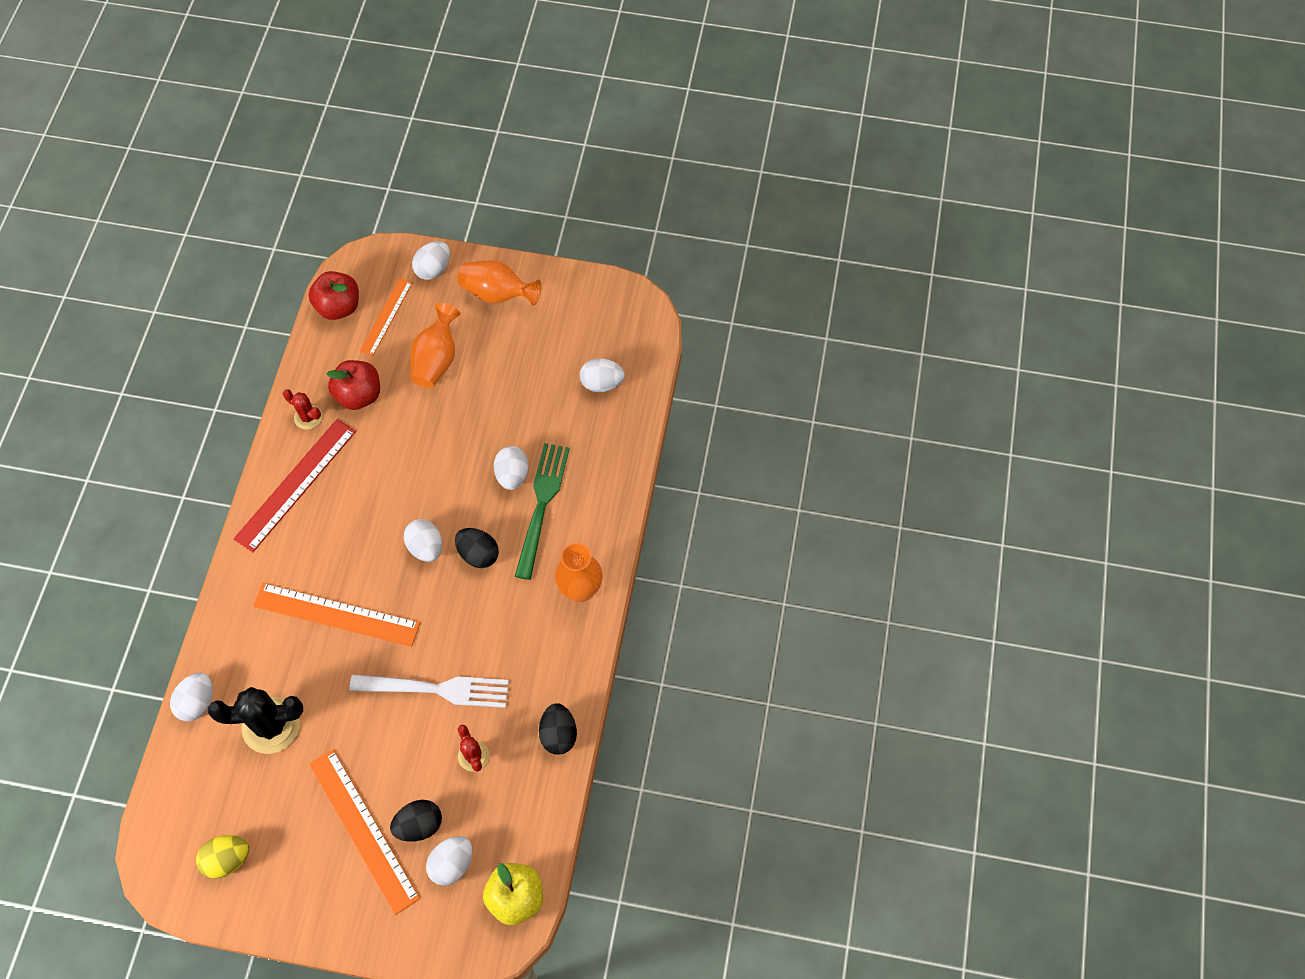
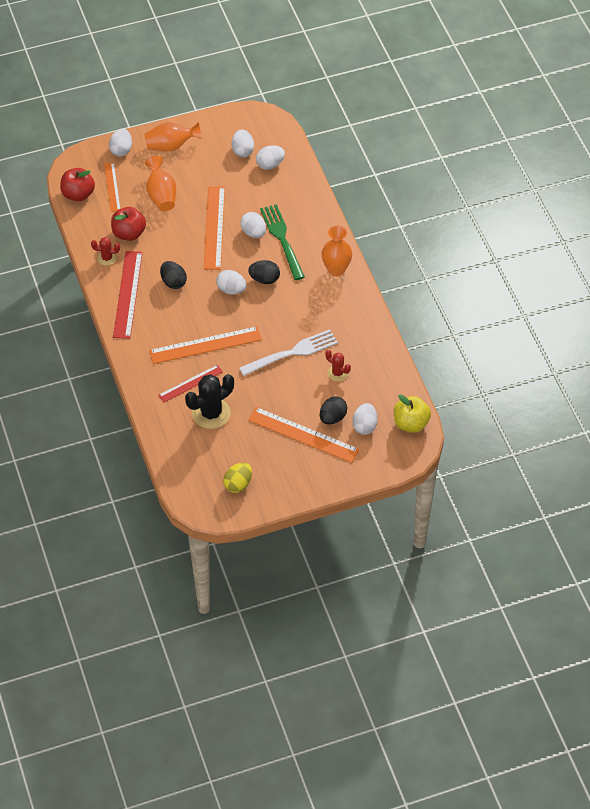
camera: 30 degrees left, 10 degrees down
(197, 702) = (158, 423): white egg -> white egg (242, 151)
(278, 663) = (190, 383): none -> red ruler
(468, 441) = (214, 227): none -> orange ruler
(558, 734) = (377, 341): black egg -> black egg (173, 282)

